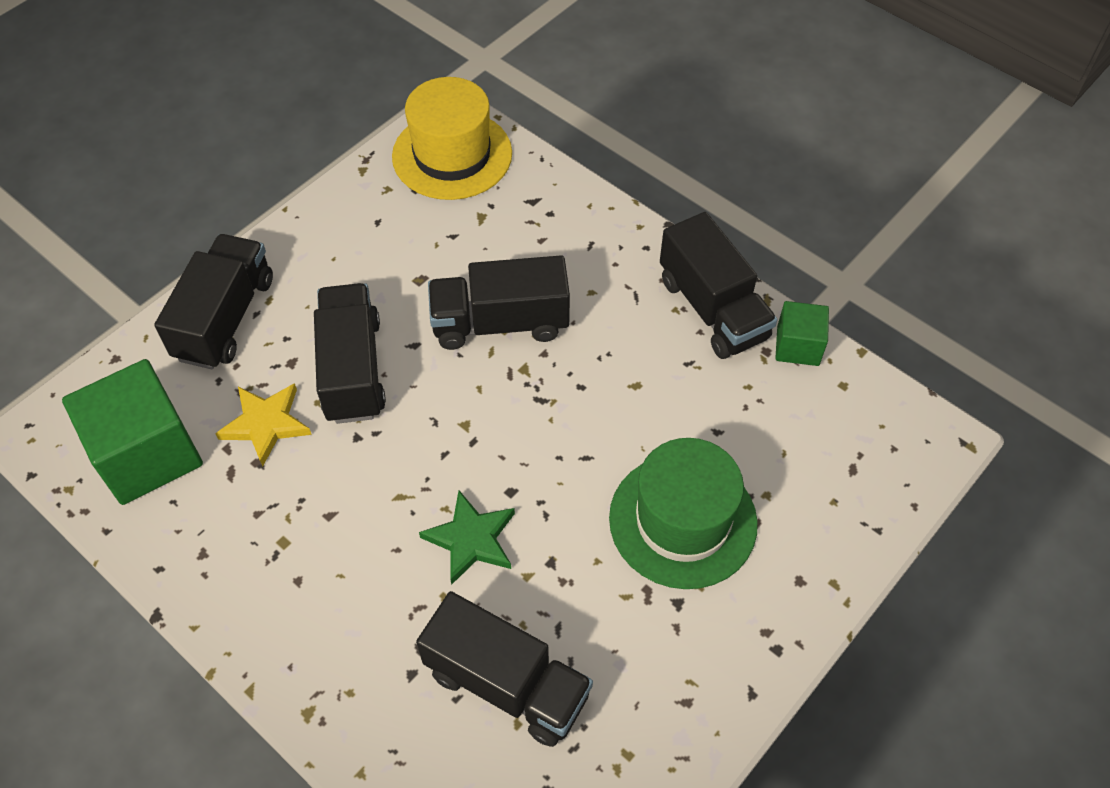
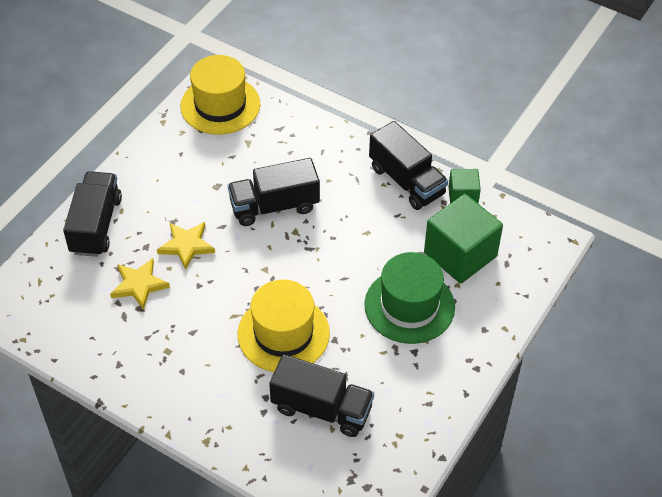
camera: 10 degrees left, 5 degrees down
(147, 454) = (68, 312): green cube -> green cube (460, 254)
(352, 369) = (186, 246): black truck -> yellow star
(471, 539) = (283, 333): green star -> yellow hat

